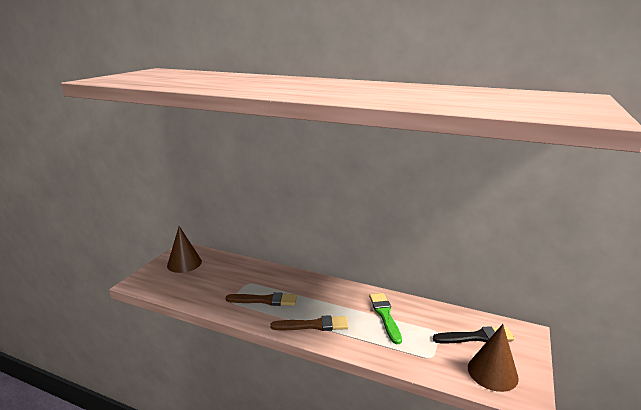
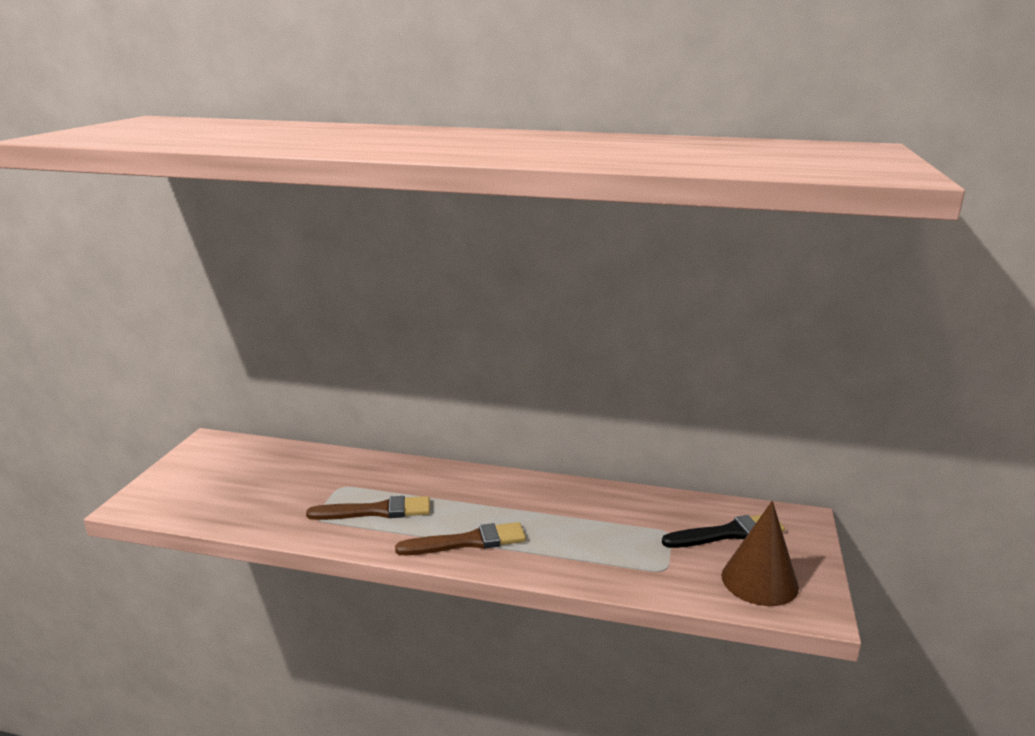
camera: 10 degrees left, 0 degrees up
(184, 263) = (216, 464): brown cone -> none
(385, 315) = (581, 516): green brush -> none

